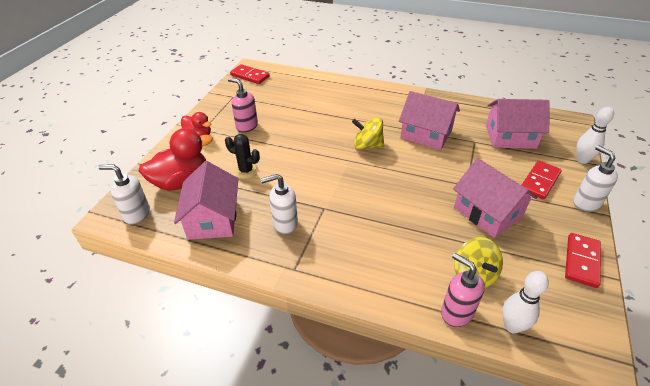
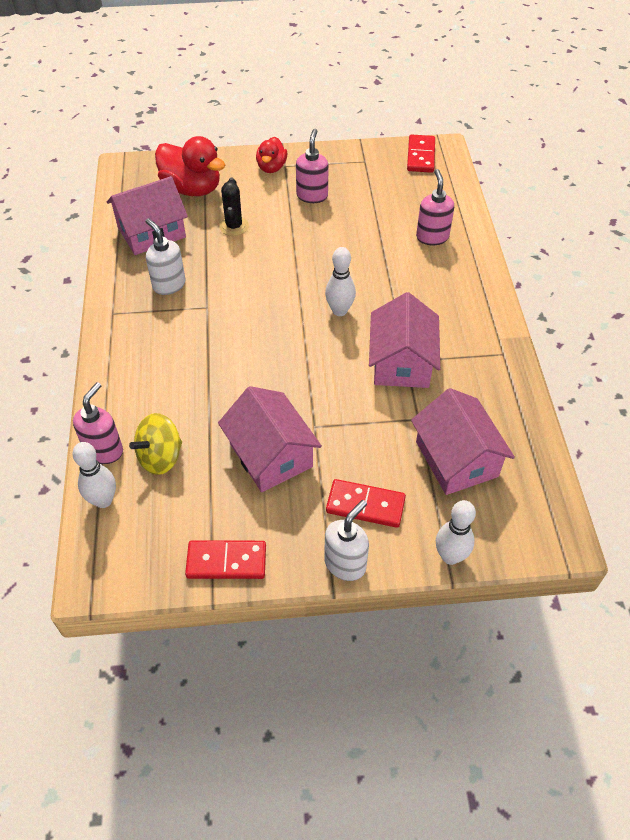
camera: 65 degrees right, 10 degrees up
(136, 214) = (134, 181): white soap dispenser -> none
(326, 93) = (432, 237): none -> pink soap dispenser
(367, 145) = (339, 311): yellow spinning top -> white bowling pin
(487, 212) = (271, 455): pink house -> pink house turned 60 degrees counterclockwise

